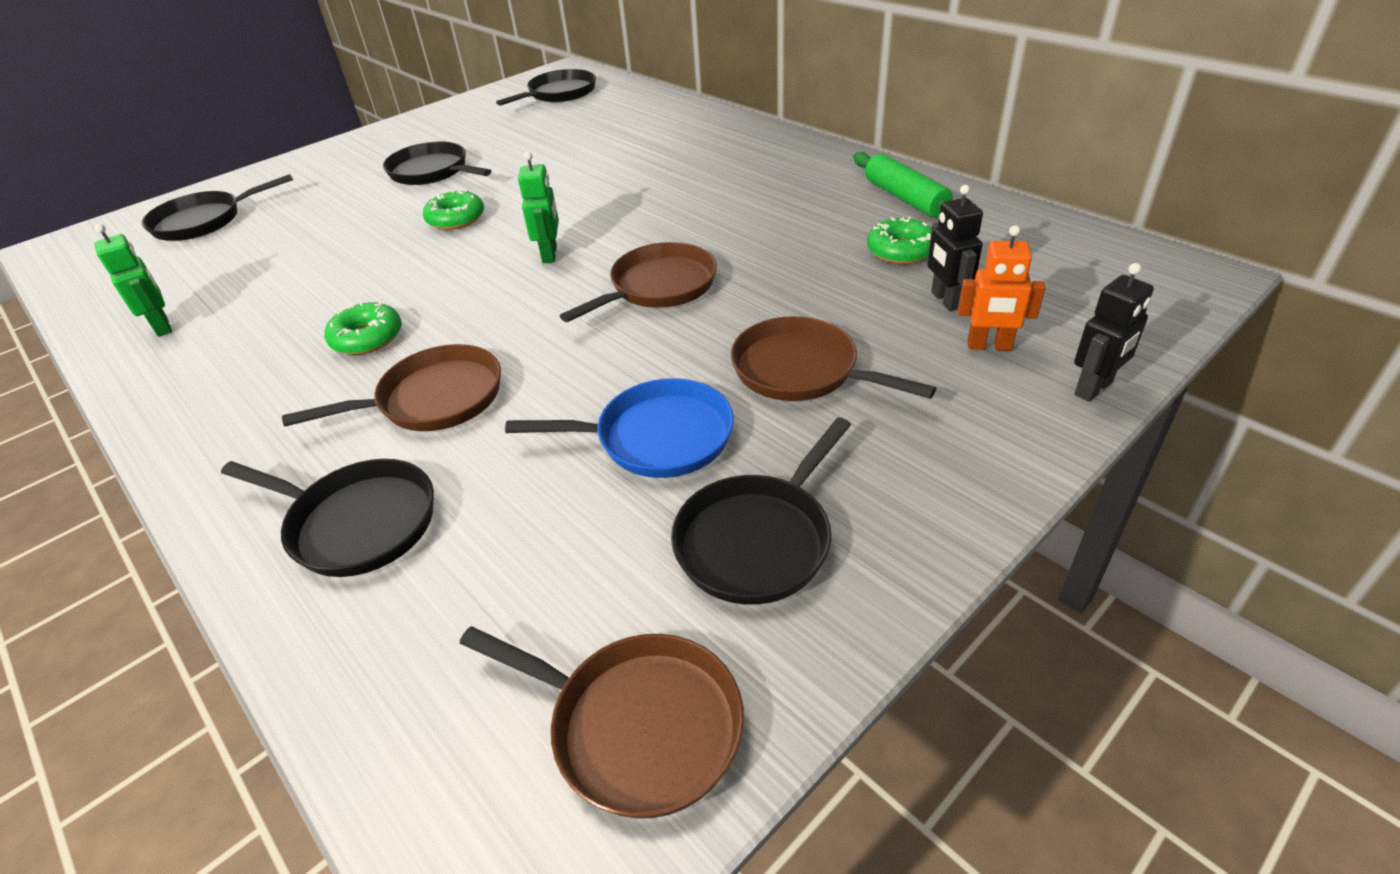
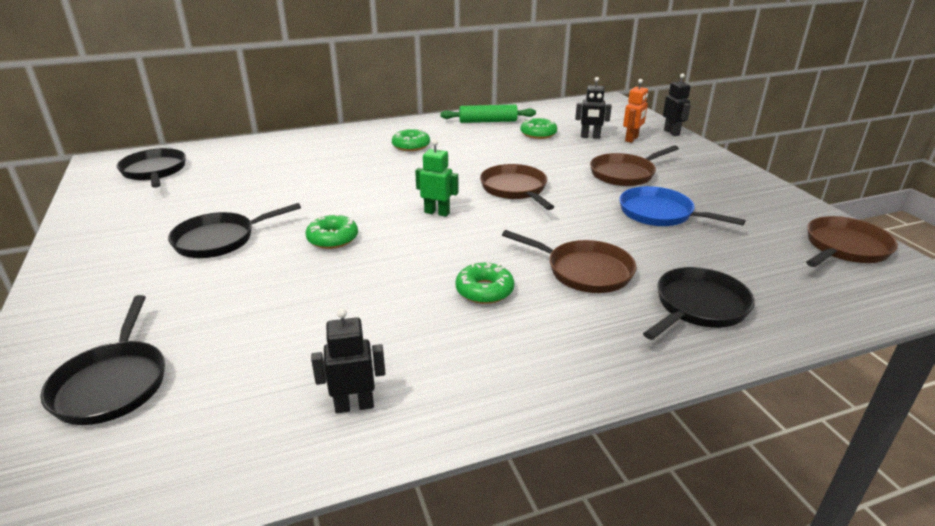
camera: 70 degrees left, 10 degrees down
(163, 326) = (354, 405): green robot -> black robot
(434, 399) = (584, 271): brown pan -> brown pan turned 120 degrees clockwise
(656, 437) = (660, 214): blue pan -> blue pan turned 75 degrees counterclockwise
(745, 178) = (411, 146): none -> green donut
(758, 540) = (742, 206): black pan -> none

